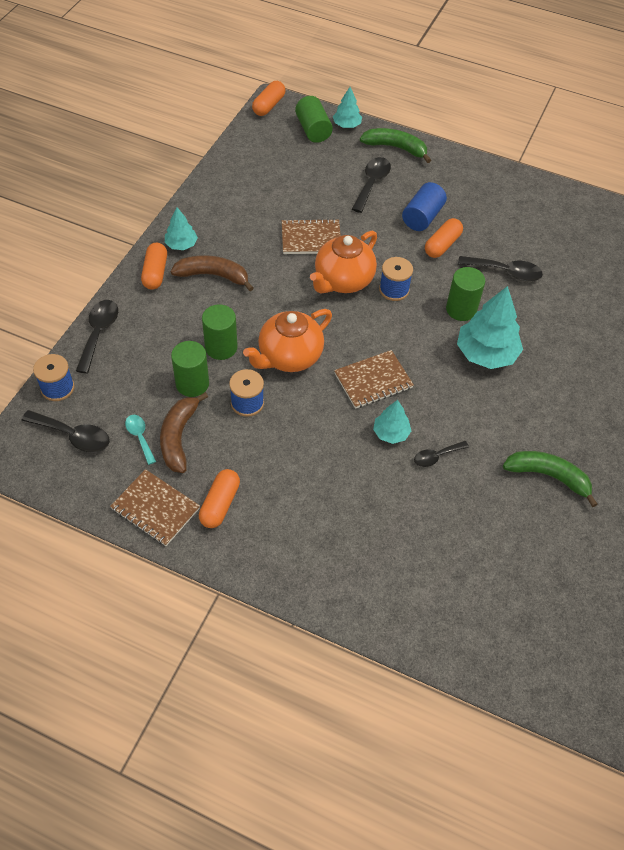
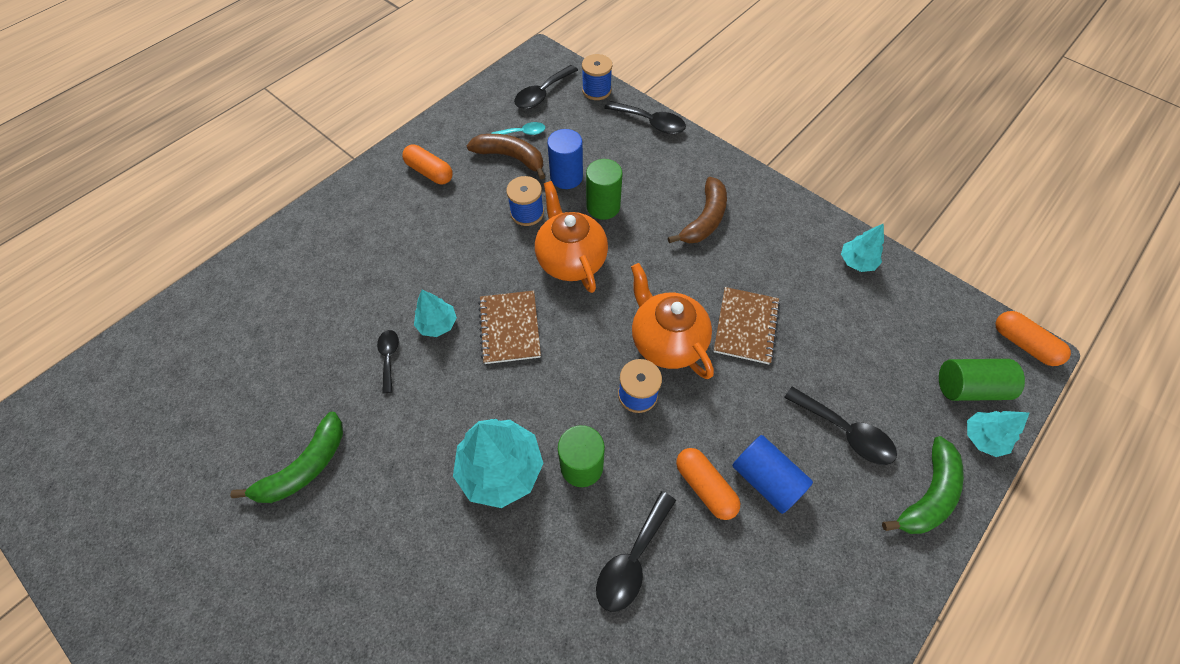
camera: 110 degrees right, 5 degrees up
(155, 273) = (719, 173): orange capsule -> none
(155, 509) = (447, 132): brown notebook -> none
(181, 245) = (757, 201): turquoise tree -> turquoise tree (856, 262)
(192, 384) = (566, 177): green cylinder -> blue cylinder

